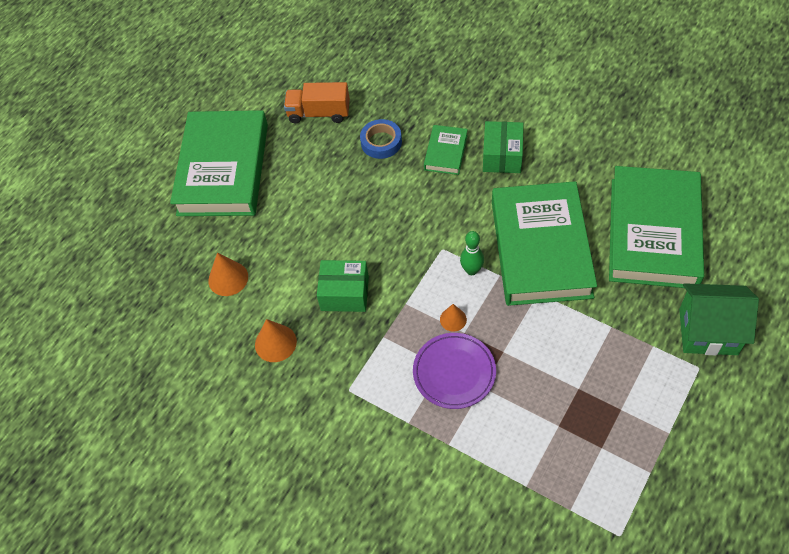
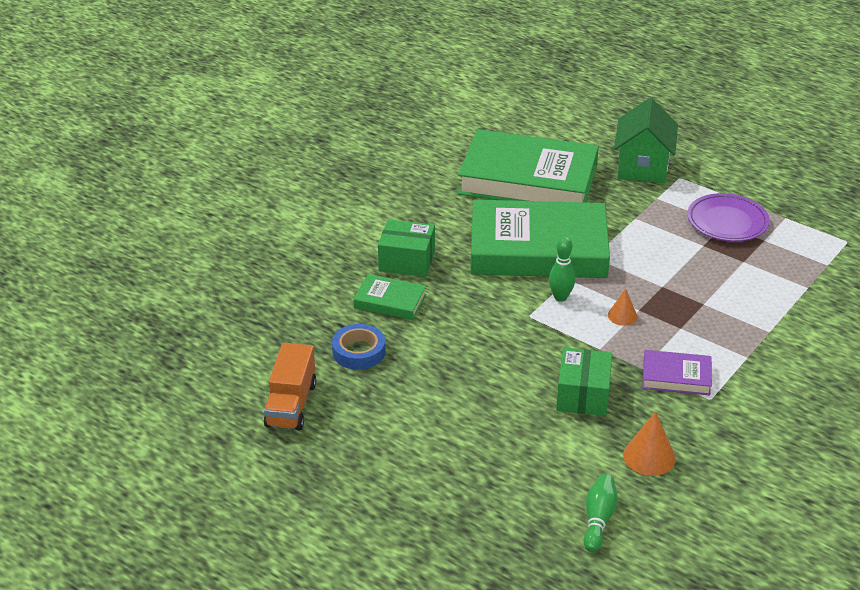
camera: 90 degrees left, 20 degrees down
(208, 310) = (598, 519): none -> green bowling pin
(223, 169) = (364, 503): green book -> none
(228, 278) = (551, 499): orange cone -> none
(374, 363) = (676, 377): none -> purple book
(454, 372) = (687, 320): purple plate -> purple plate (727, 222)

